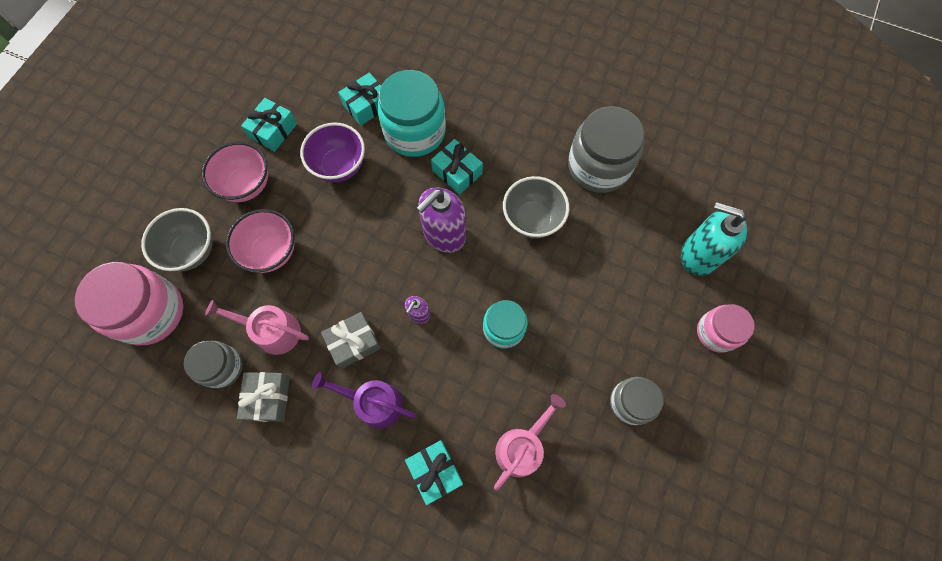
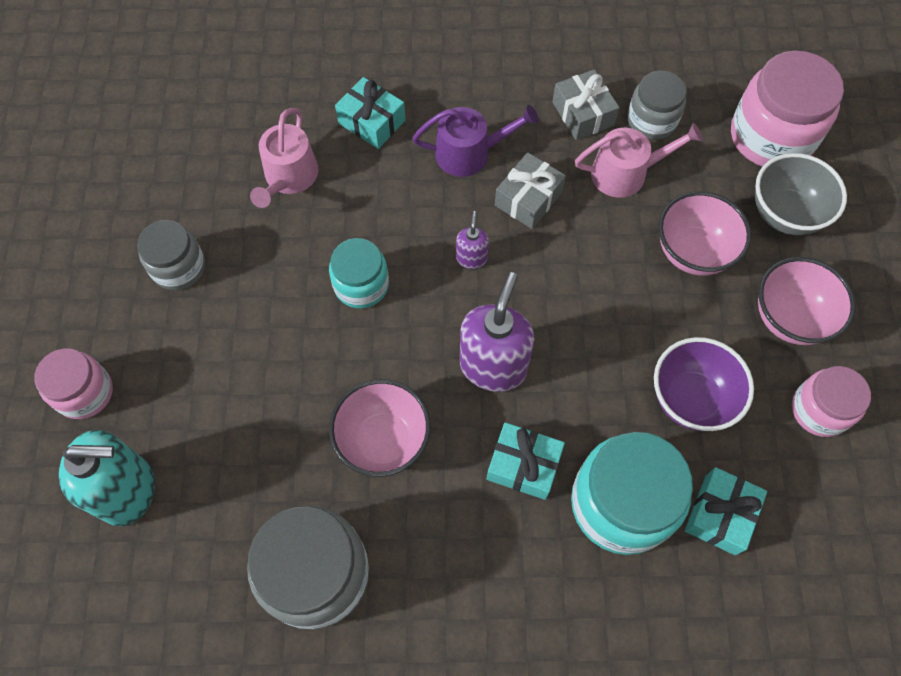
camera: 155 degrees right, 5 degrees down
(273, 130) = (819, 410): turquoise gift -> pink jar
(532, 219) = (383, 440): grey bowl -> pink bowl

